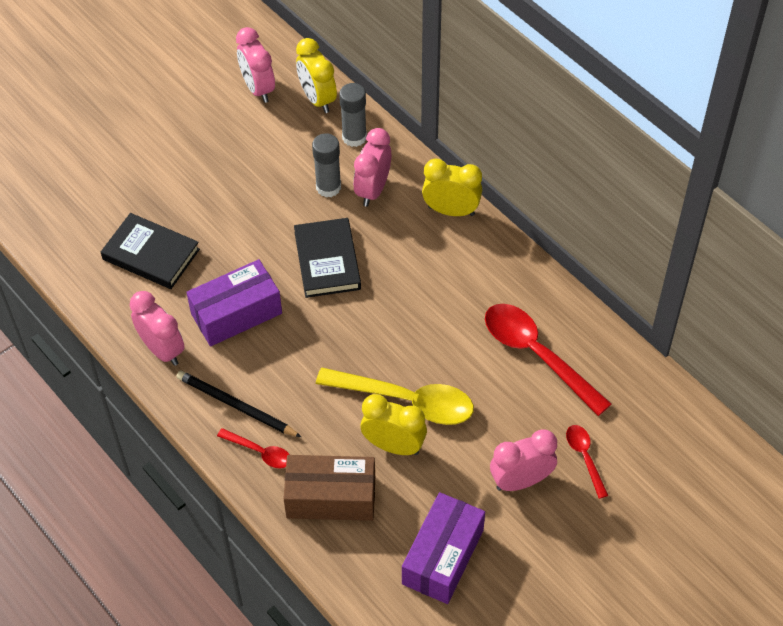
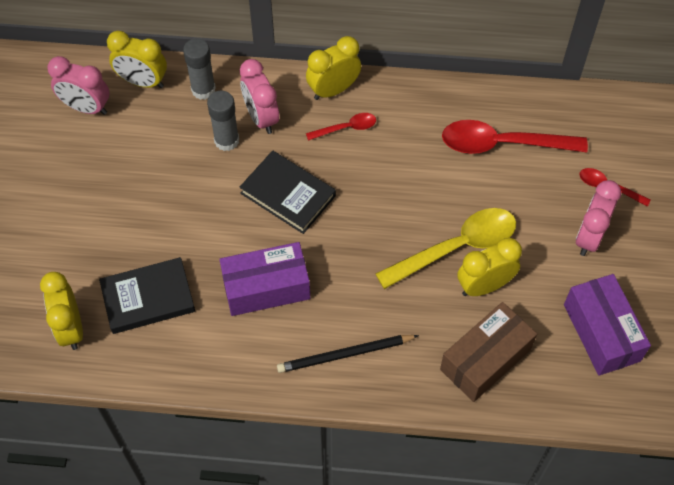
camera: 45 degrees left, 5 degrees up
(81, 233) = (71, 328): none -> yellow clock
(162, 350) = (242, 362): pink clock -> none
(236, 313) = (266, 287): purple box -> purple box turned 60 degrees clockwise
(260, 452) = (401, 372): red spoon -> red spoon (346, 128)

